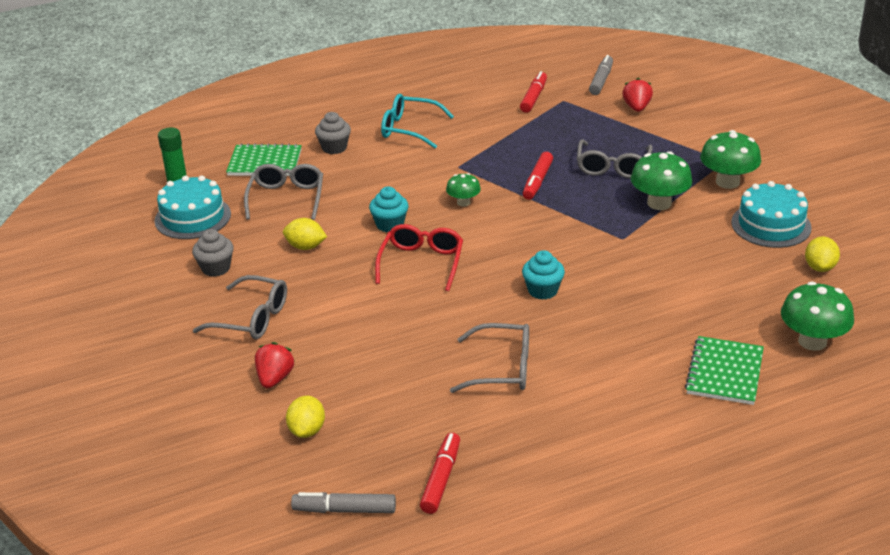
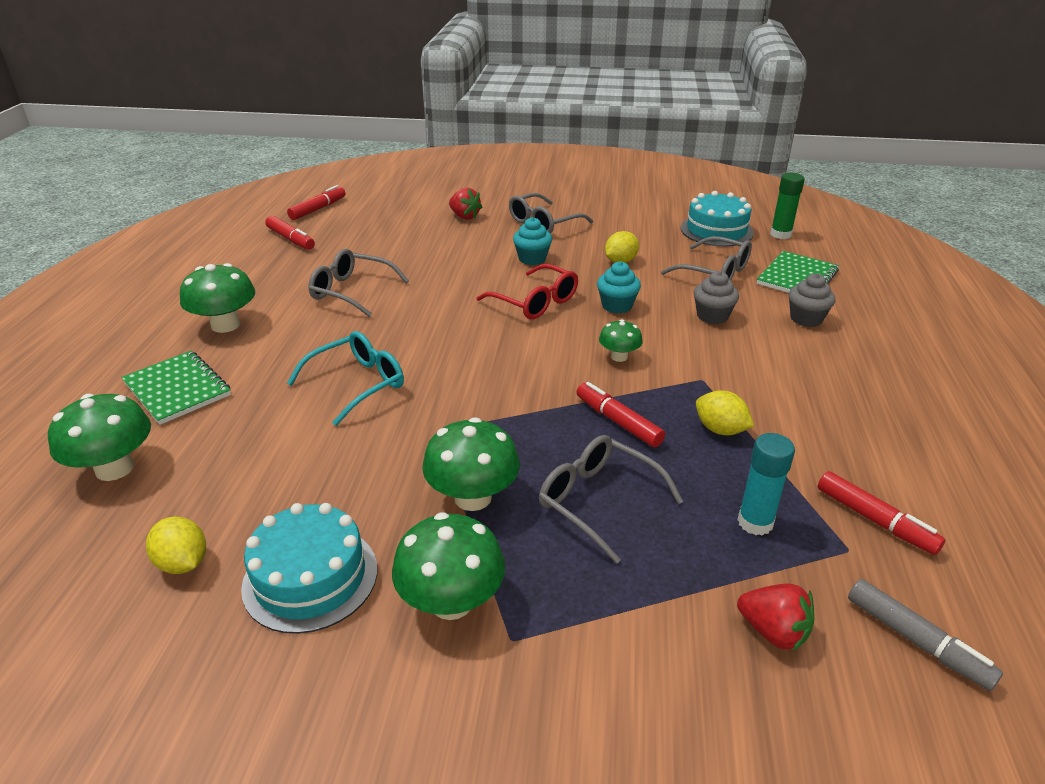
camera: 120 degrees right, 0 degrees up
(216, 268) = (626, 224): grey cupcake -> grey cupcake (712, 316)
(307, 430) = (399, 214): yellow lemon -> yellow lemon (720, 430)
(344, 510) = (318, 209): grey marker -> red marker
(409, 129) = (825, 377): turquoise glasses -> turquoise glasses (358, 384)
(502, 368) = (351, 291): grey glasses -> grey glasses turned 75 degrees clockwise
(542, 290) = (418, 345): turquoise cupcake -> turquoise cupcake (532, 259)
(573, 124) = (755, 522): none -> turquoise glue stick
(630, 408) = (225, 325): none -> green mushroom

